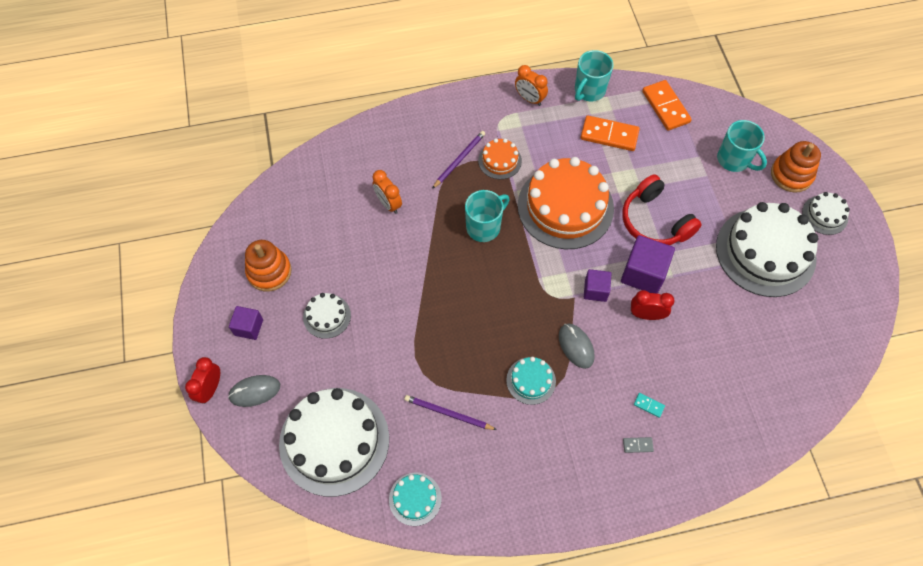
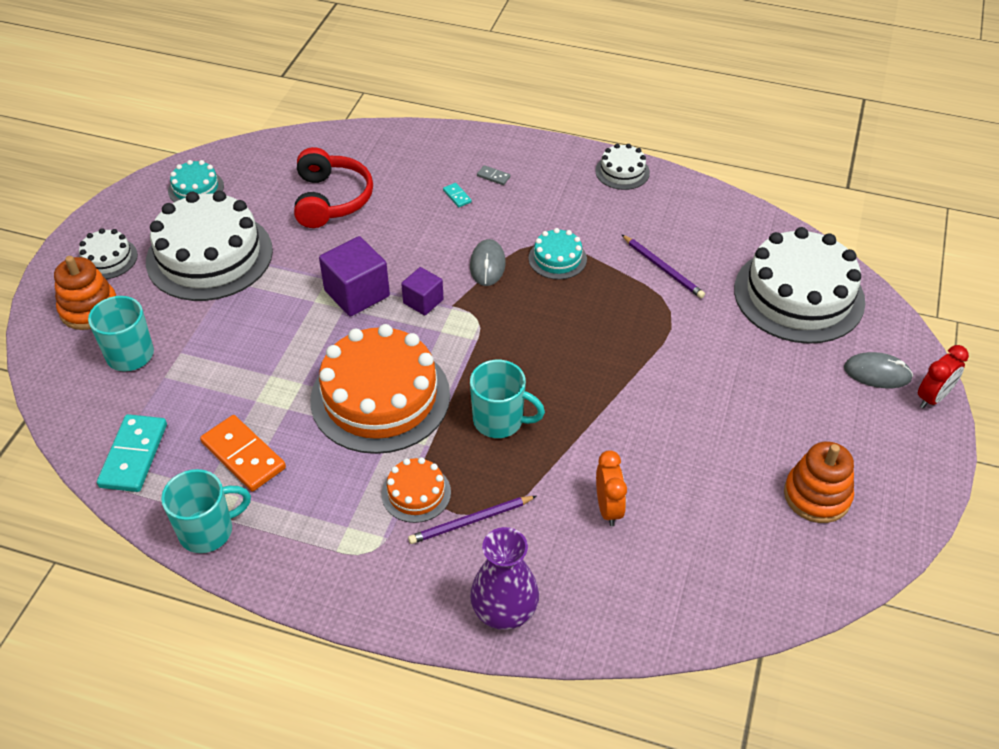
camera: 150 degrees left, 15 degrees down
(249, 327) = (865, 441): purple cube -> none
(327, 316) = (758, 411): white cake -> white cake (622, 171)
(412, 125) = (504, 610): none -> purple vase
(415, 499) = (734, 223): turquoise cake -> turquoise cake (196, 188)
(484, 227) = (499, 421): turquoise mug -> turquoise mug turned 150 degrees counterclockwise
(529, 99) = (301, 562): orange clock -> none
(646, 315) = (390, 259): red clock -> none
(654, 221) = (292, 334): red headphones -> red headphones (331, 199)
(665, 107) = (133, 455): orange domino -> turquoise domino

